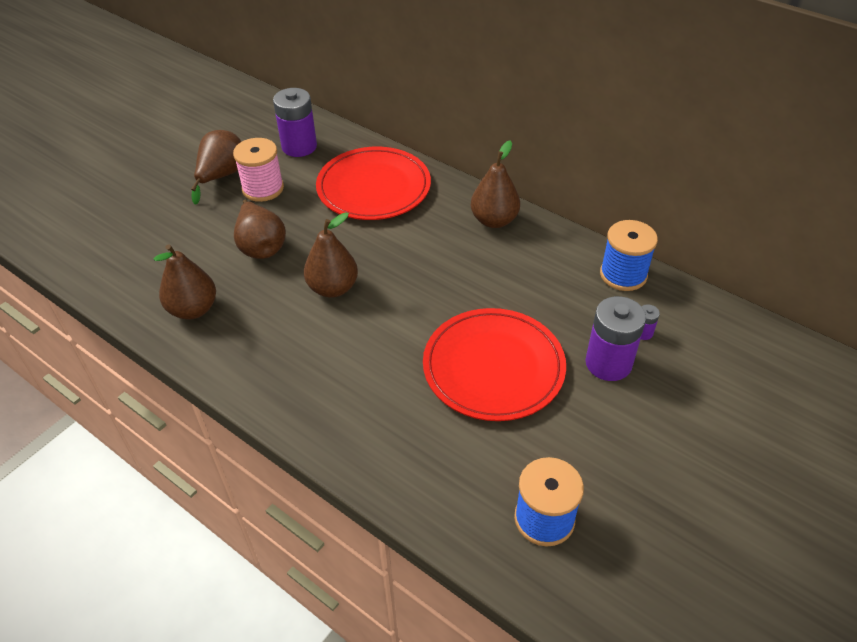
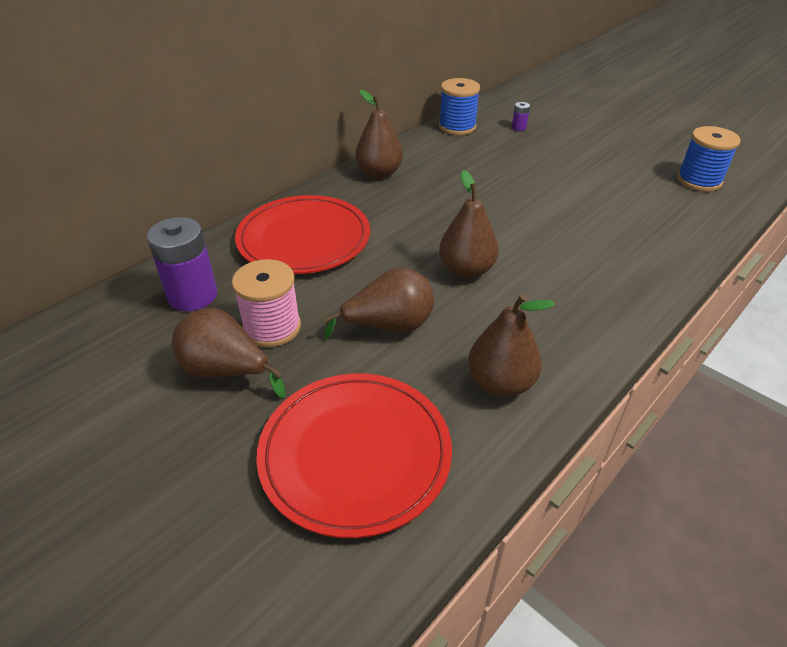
camera: 85 degrees left, 5 degrees down
(493, 367) = (562, 188): red plate -> red plate (355, 454)
(608, 363) = (551, 143): purple battery -> none

